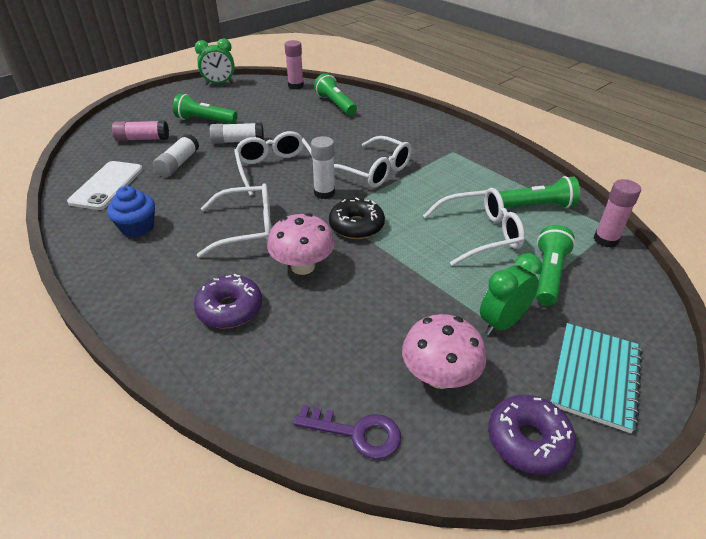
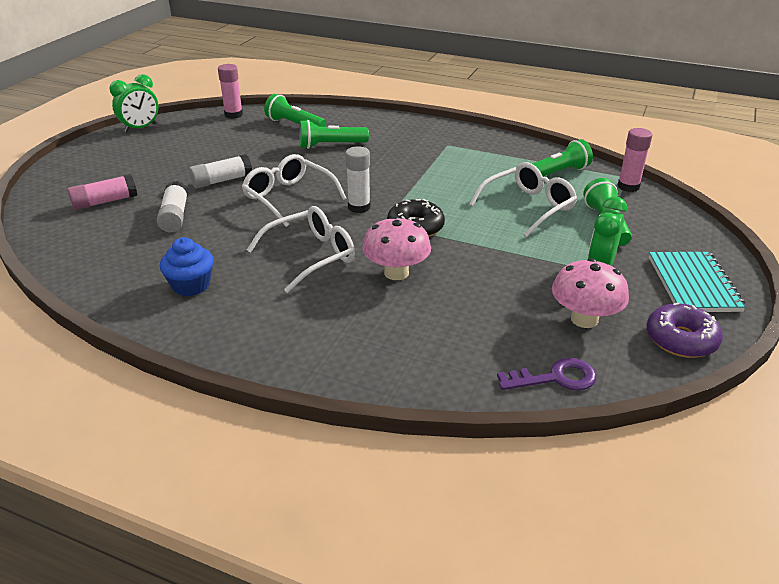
camera: 25 degrees left, 5 degrees down
(107, 185) = (111, 256): white phone -> none
(205, 121) = (162, 168): green flashlight -> green flashlight (331, 145)
(230, 309) = (360, 325): purple donut -> none
(375, 171) = (390, 177): white glasses -> none

